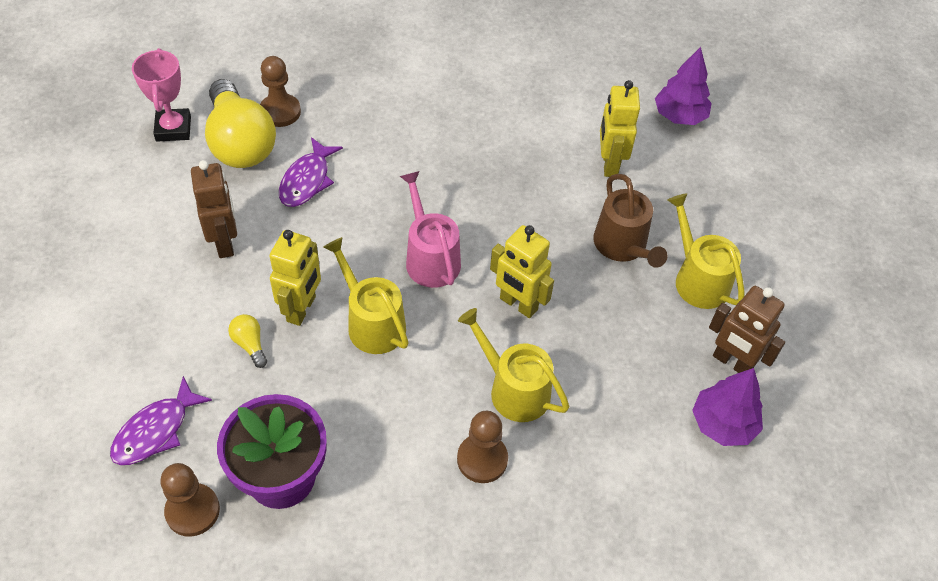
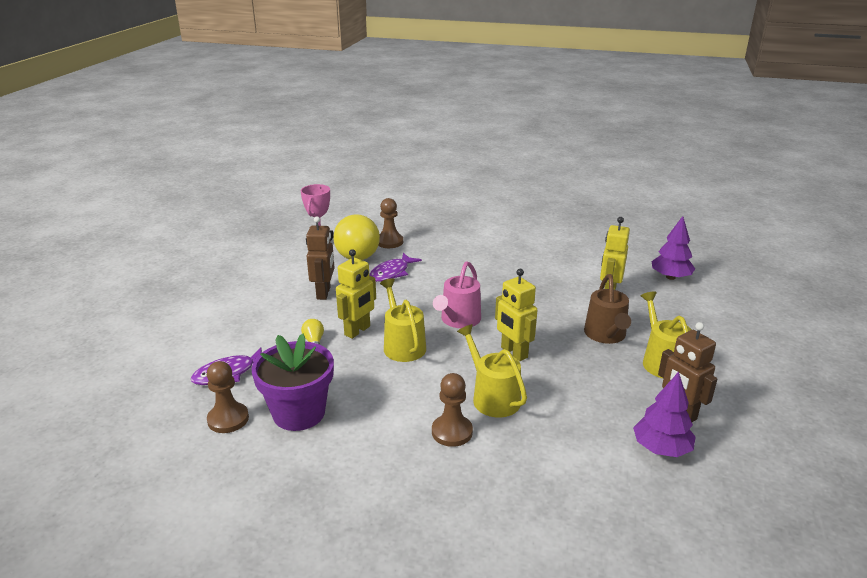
camera: 20 degrees right, 25 degrees down
(430, 258) = (458, 320): pink watering can -> pink watering can turned 150 degrees counterclockwise

